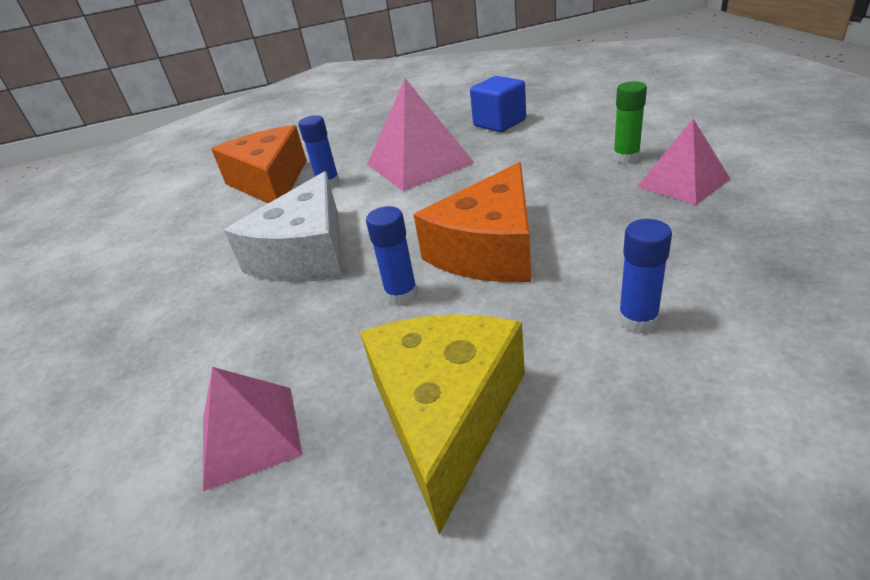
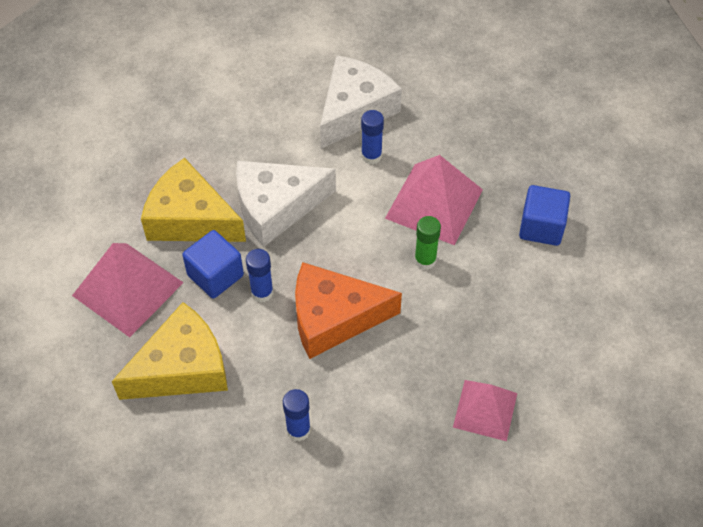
camera: 50 degrees right, 20 degrees up
(231, 327) = (190, 219): none -> yellow cheese
(250, 435) = (128, 289): pink pyramid -> pink pyramid, size x1.55
(270, 182) = (354, 110): orange cheese -> white cheese
(334, 329) = (215, 275): none -> blue cube
(626, 158) = (512, 356): green glue stick -> green glue stick (425, 260)

